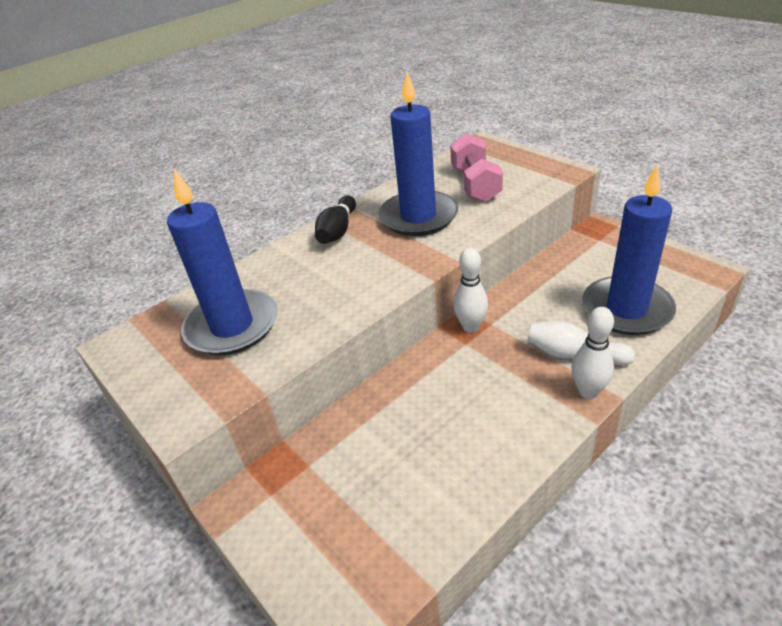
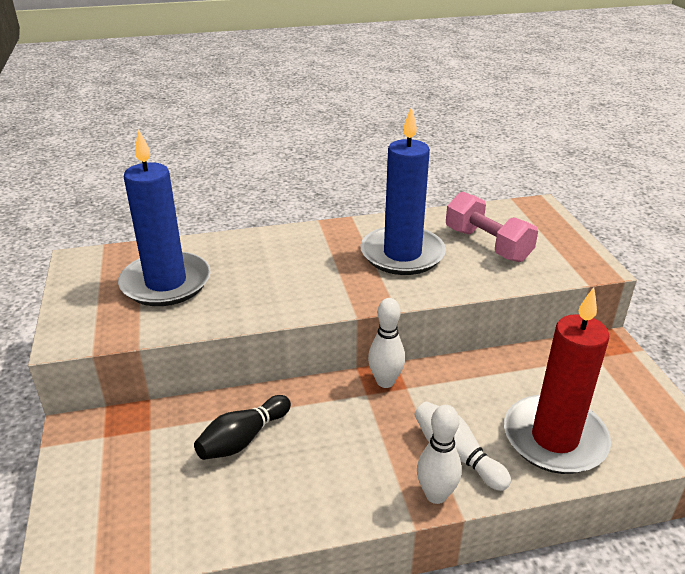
camera: 25 degrees right, 5 degrees down
(338, 231) = (321, 238): black bowling pin -> black bowling pin (243, 439)
(475, 184) = (487, 244): pink dumbbell -> pink dumbbell turned 60 degrees counterclockwise
(626, 309) = (554, 438): blue candle -> red candle

